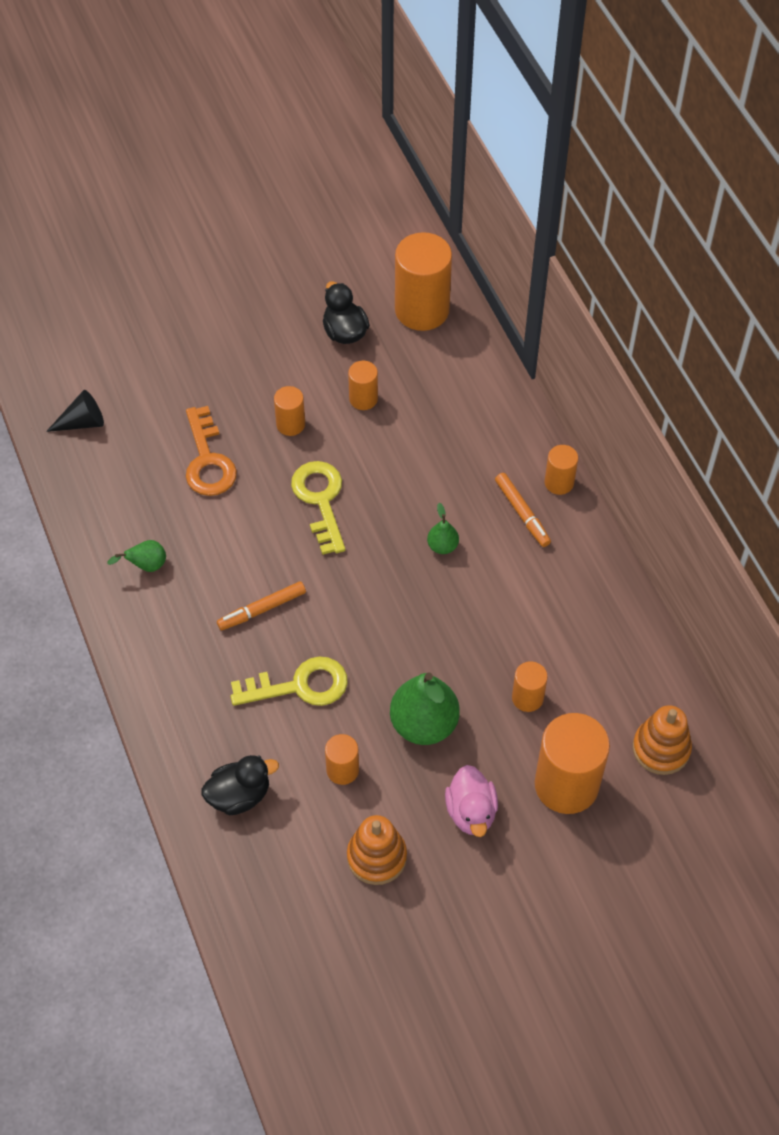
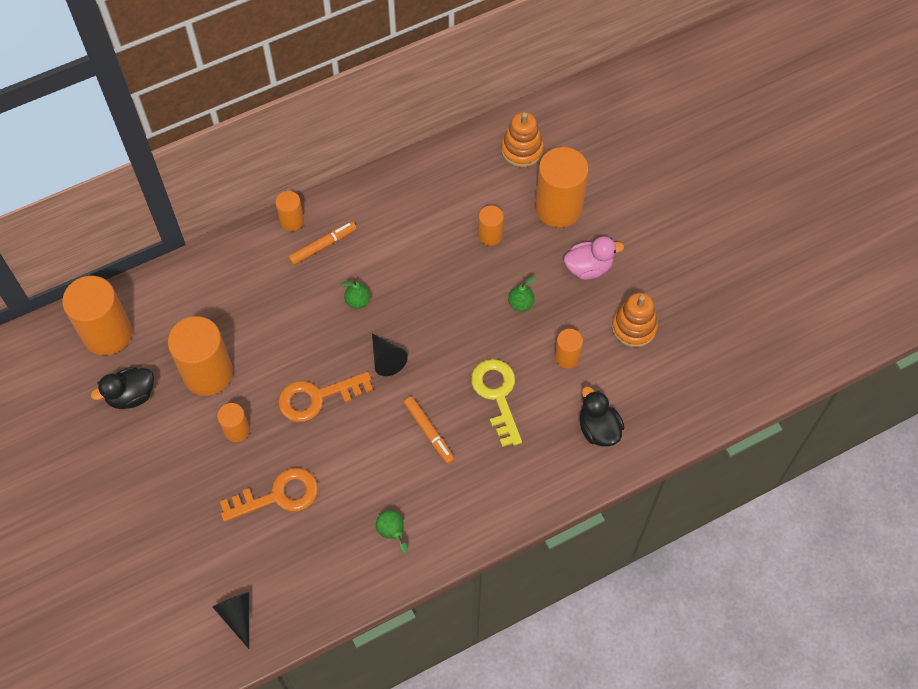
camera: 95 degrees left, 5 degrees up
(320, 500) = (317, 397): yellow key -> orange key
(362, 571) = (386, 359): none -> black cone
(363, 399) = (208, 373): orange cylinder -> orange cylinder, size x1.96
(424, 724) = (521, 303): green pear -> green pear, size x0.49

